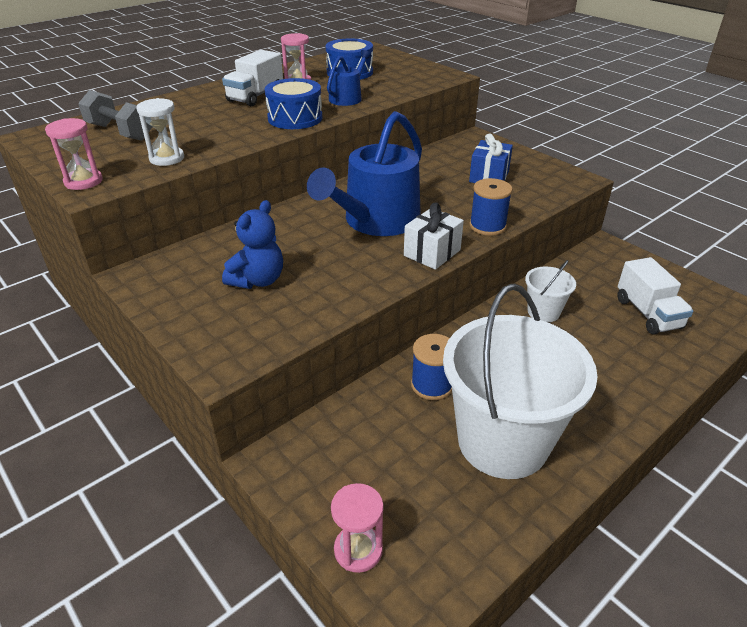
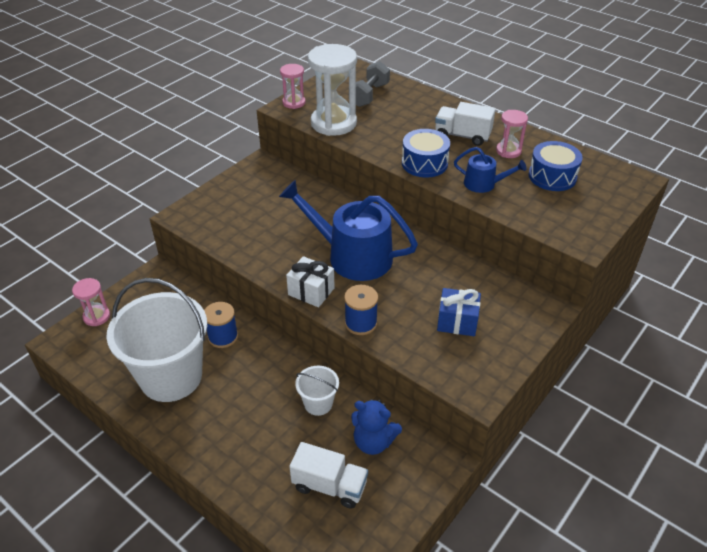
camera: 80 degrees right, 5 degrees up
(167, 158) = (333, 123): white hourglass -> white hourglass, size x1.92
(258, 280) = (262, 212): blue teddy bear -> blue teddy bear (373, 442)
(648, 313) = (329, 486): white truck -> white truck turned 135 degrees counterclockwise

